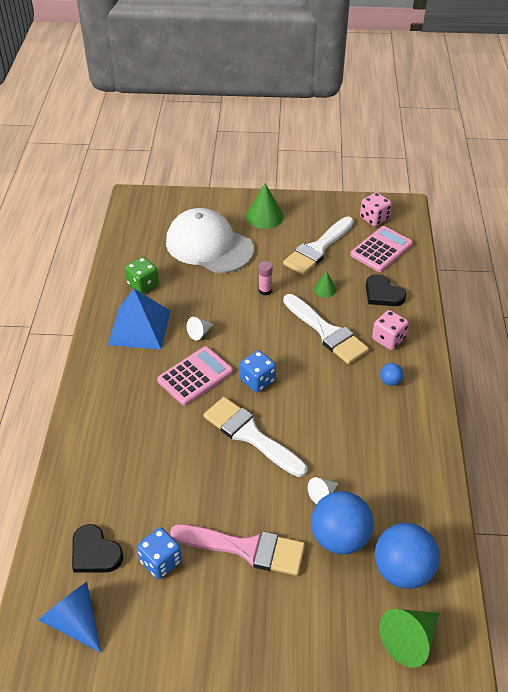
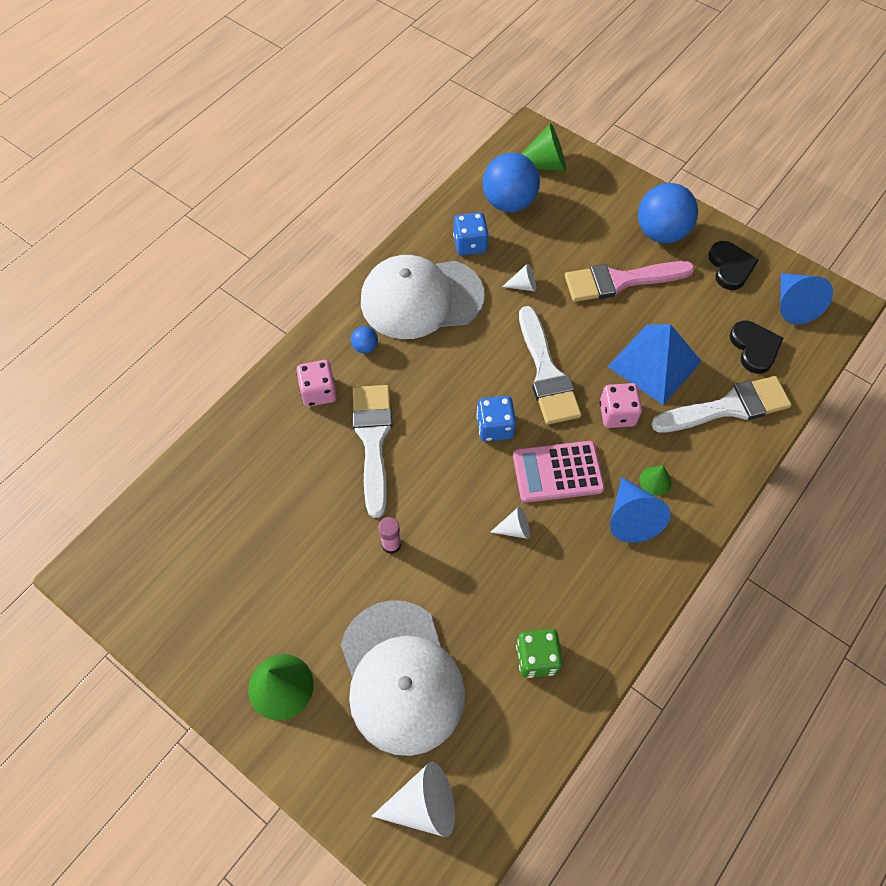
camera: 145 degrees left, 15 degrees up
(129, 376) = (631, 517): none -> blue cone
(139, 327) = (581, 583): blue pyramid -> blue pyramid (654, 363)
(160, 213) = (423, 805): none -> white cone
(160, 561) = (699, 310): blue dice -> blue dice (470, 244)
(246, 548) = (620, 281): pink brush -> pink brush turned 60 degrees counterclockwise
(318, 249) = (268, 571): white brush -> white brush (728, 407)
(325, 289) = (320, 500): green cone -> green cone (655, 480)
(339, 538) = (537, 248): blue ball -> blue ball (661, 233)
(374, 218) = (147, 577): pink dice -> pink dice (617, 414)
(381, 249) = (196, 517): pink calculator -> none
(383, 293) = (264, 452): black heart -> black heart (730, 267)
(388, 437) = (421, 298): none -> white cap

